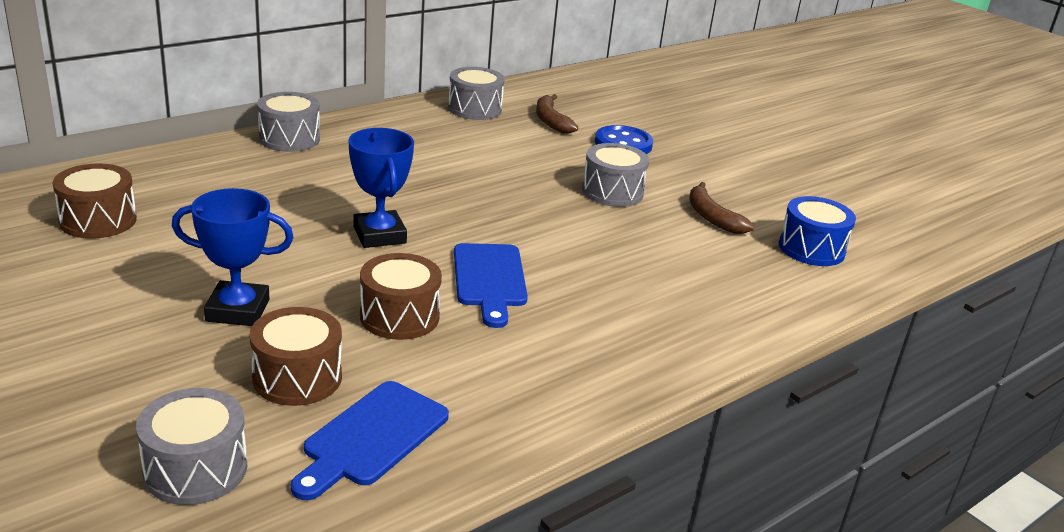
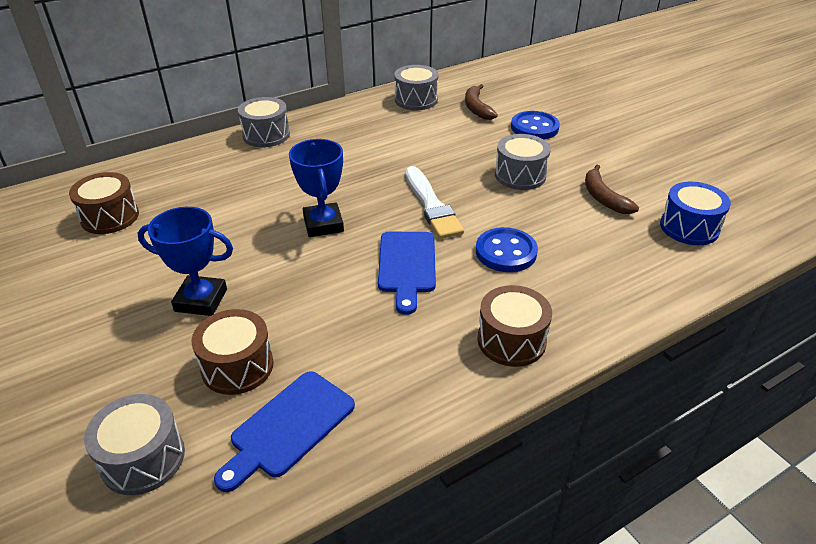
camera: 10 degrees right, 10 degrees up
(399, 316) = (328, 304): brown drum -> brown drum (511, 340)
(510, 219) = (431, 205): none -> white brush
(605, 268) = (506, 252): none -> blue button

